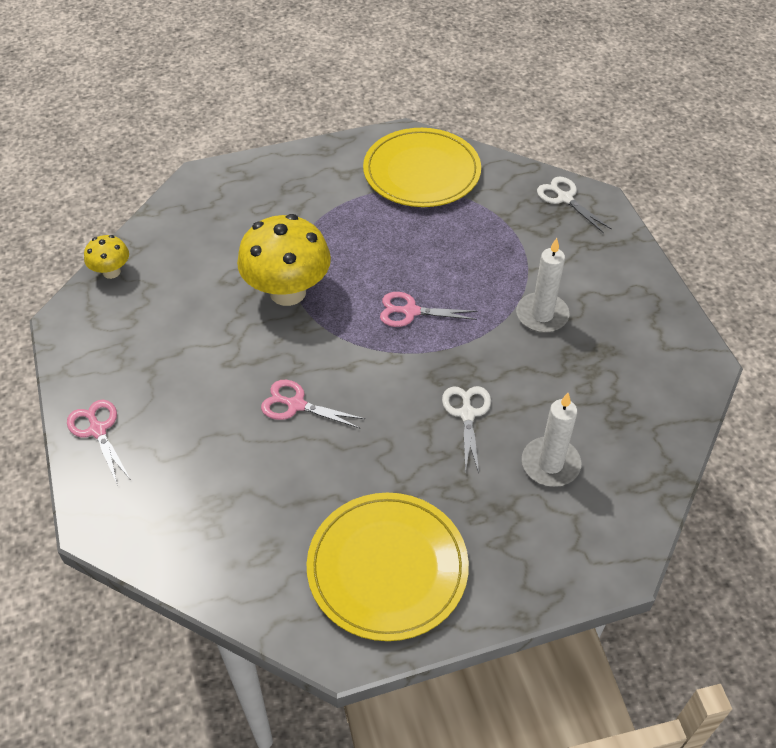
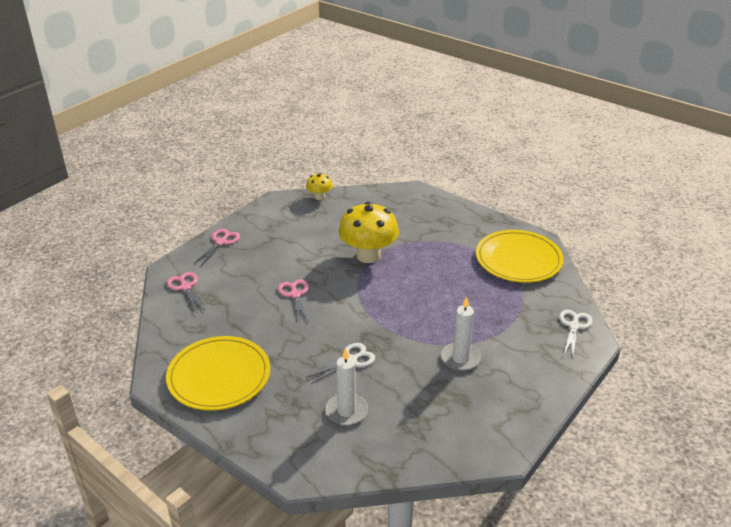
camera: 55 degrees right, 15 degrees down
(410, 311) = (403, 305): pink scissors -> pink scissors (185, 287)

